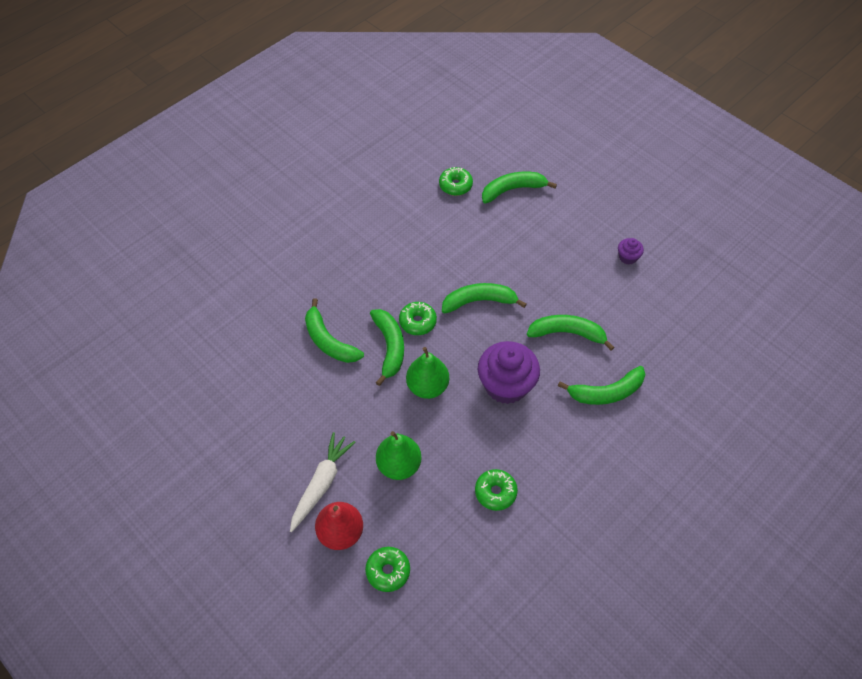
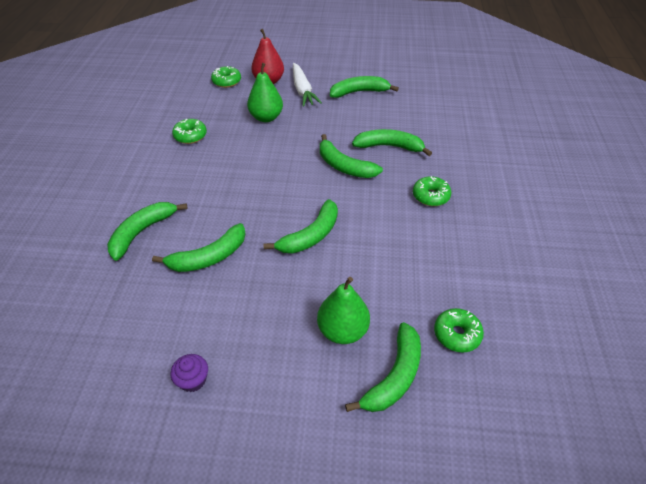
camera: 140 degrees right, 10 degrees down
(269, 434) = (359, 92): none -> green banana
(417, 322) = (343, 192): green donut -> green donut (430, 196)
(427, 386) = (291, 160): green pear -> green pear (342, 331)
(506, 385) = (232, 192): purple cupcake -> none

